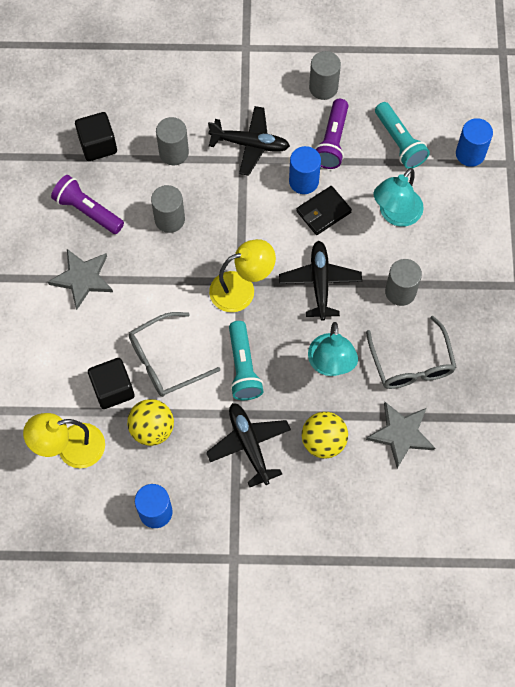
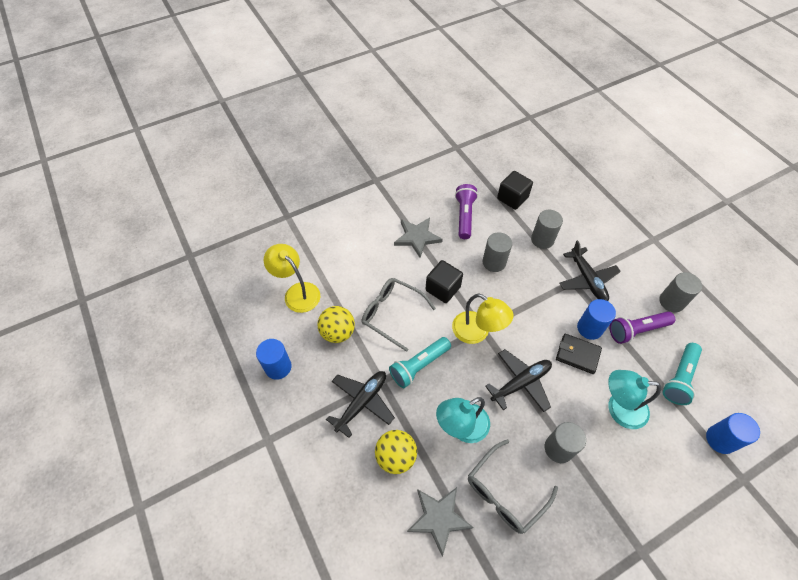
camera: 60 degrees right, 10 degrees down
(113, 389) = (352, 294): black cube -> black cube (443, 289)

